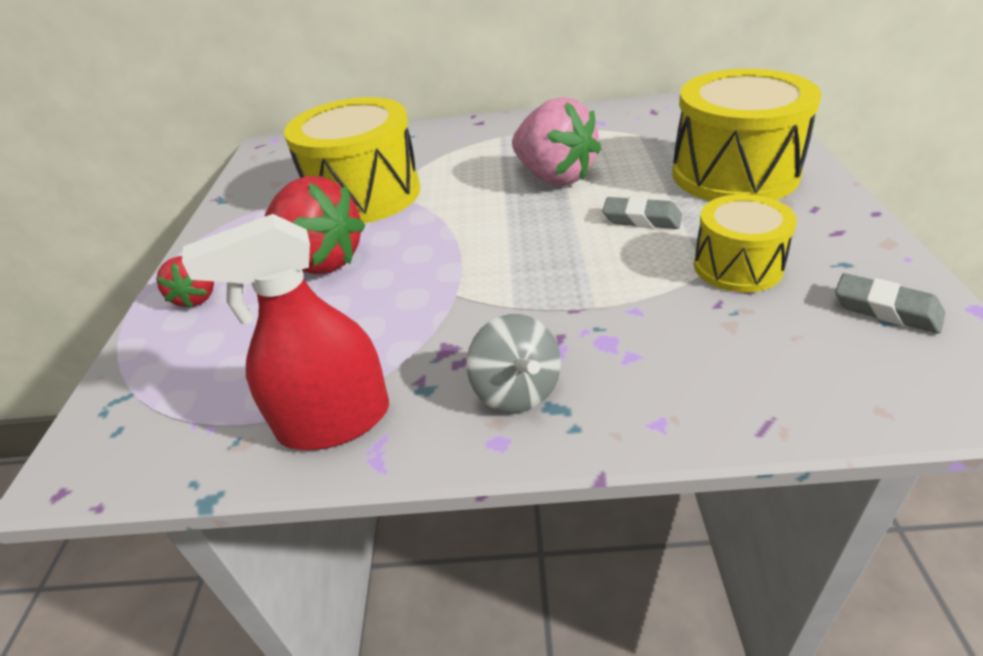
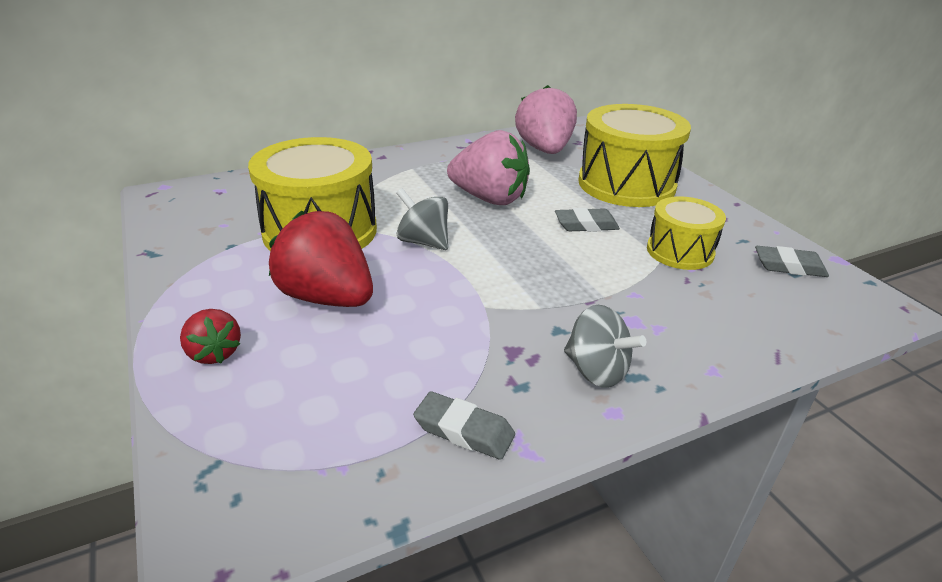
camera: 30 degrees left, 5 degrees down
(320, 262) = (327, 297): red strawberry -> red strawberry turned 150 degrees counterclockwise
(334, 421) = (464, 430): red spray bottle -> grey eraser
(449, 217) = (423, 242): none -> grey spinning top
(663, 124) = (544, 150): none -> pink strawberry

